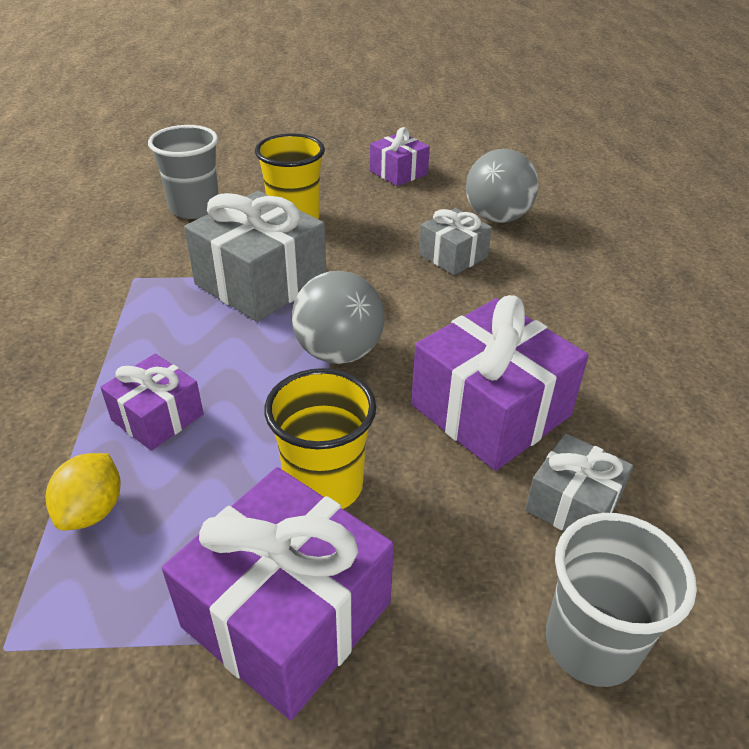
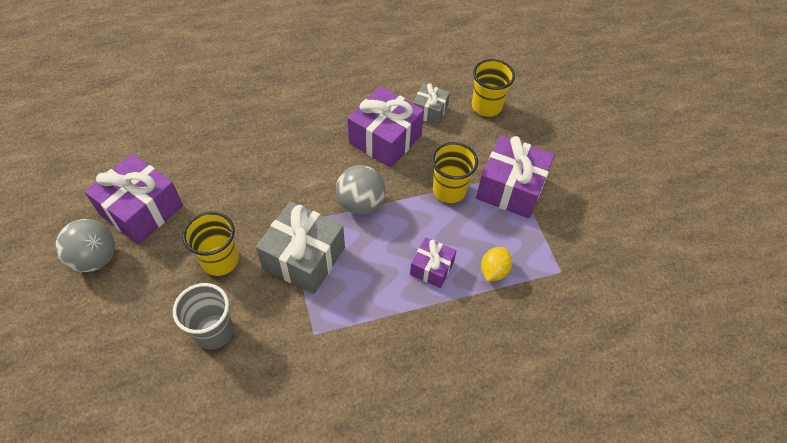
camera: 105 degrees left, 15 degrees up
(92, 510) = (493, 271): yellow lemon -> yellow lemon turned 60 degrees counterclockwise
(398, 172) = (142, 210): purple gift -> purple gift, size x1.80
(453, 256) = (255, 166): grey gift -> none
(497, 218) = (205, 148): grey ball -> grey ball (95, 258)
(591, 644) = (486, 106): grey cup -> yellow cup

